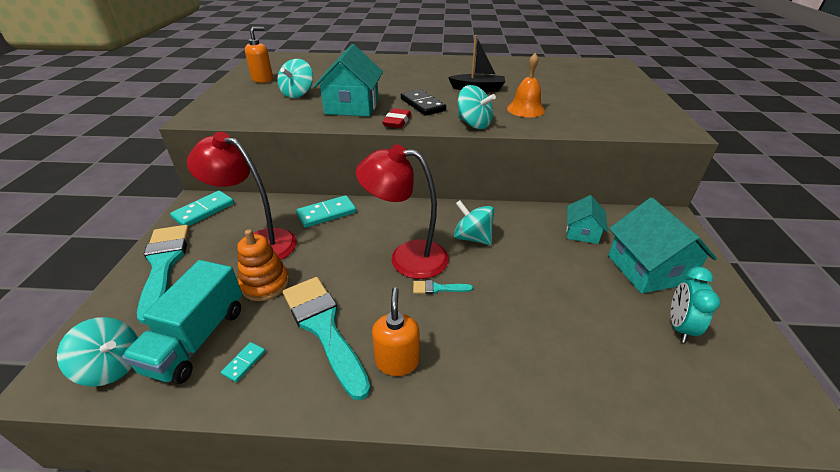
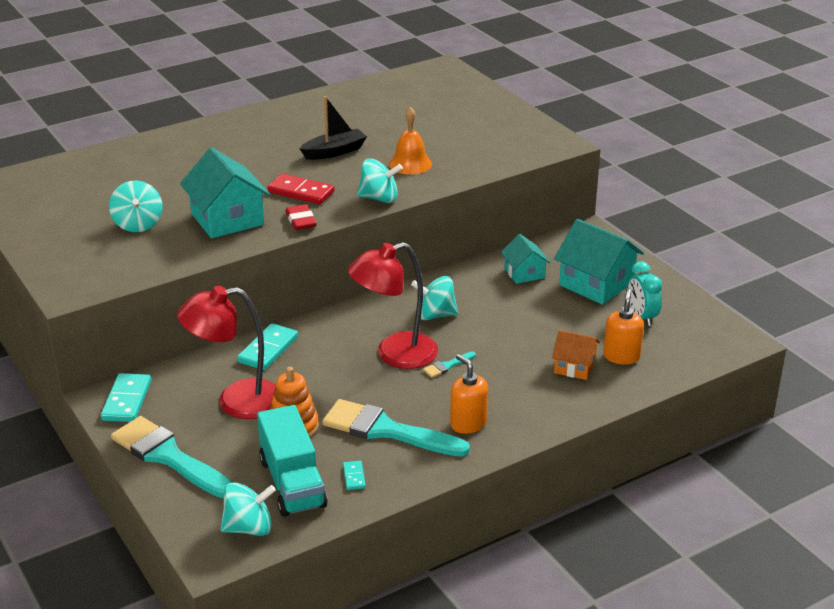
camera: 35 degrees left, 5 degrees down
(263, 79) = (56, 219): orange soap dispenser -> orange soap dispenser (621, 356)
(422, 105) = (301, 192): black domino -> red domino
(560, 350) = (574, 367): none -> orange house

